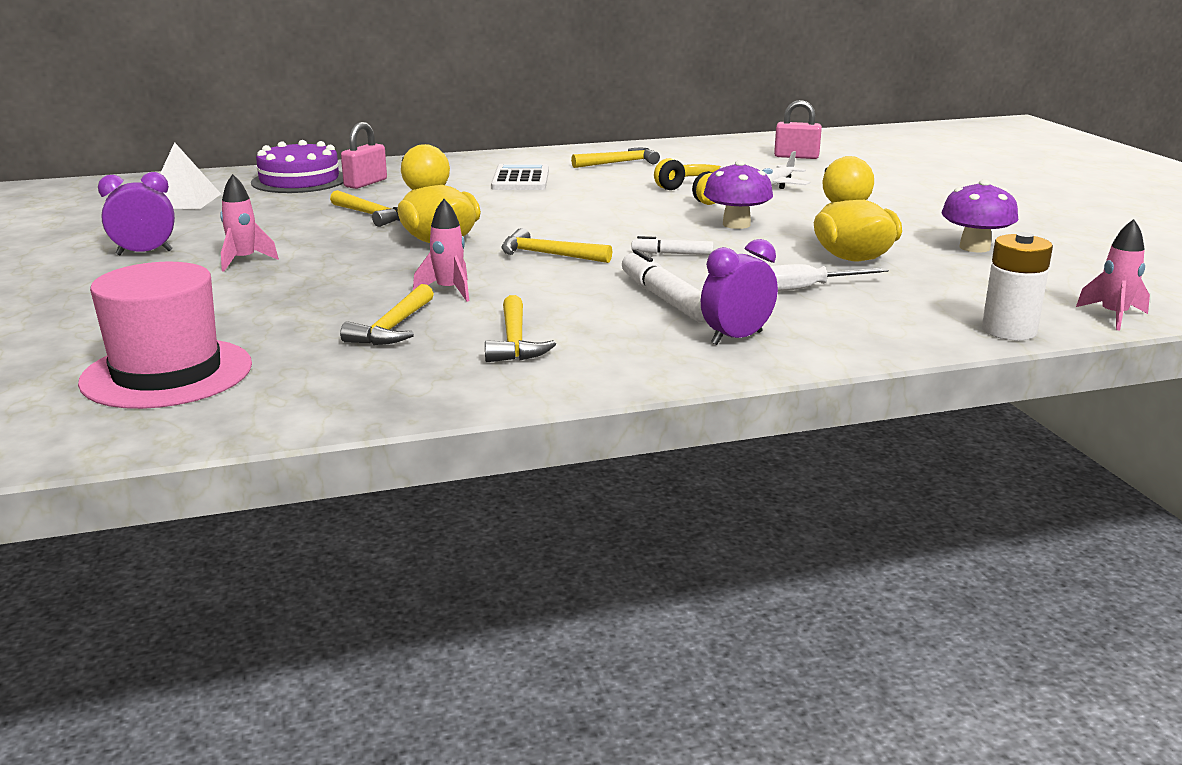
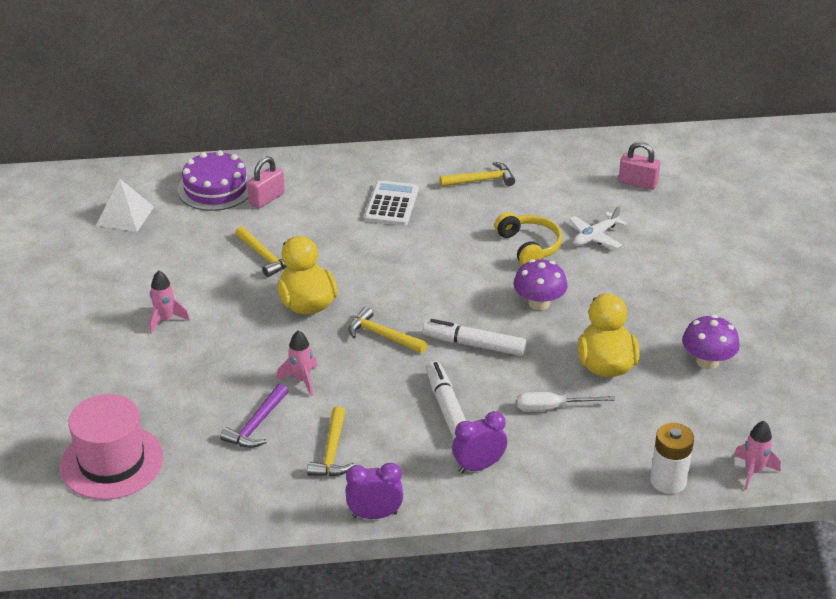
camera: 10 degrees right, 15 degrees up
(144, 253) = (97, 299): purple clock -> purple clock (374, 515)
(393, 328) = (256, 425): yellow hammer -> purple hammer
(672, 254) = (474, 344): white marker -> white marker, size x1.72

